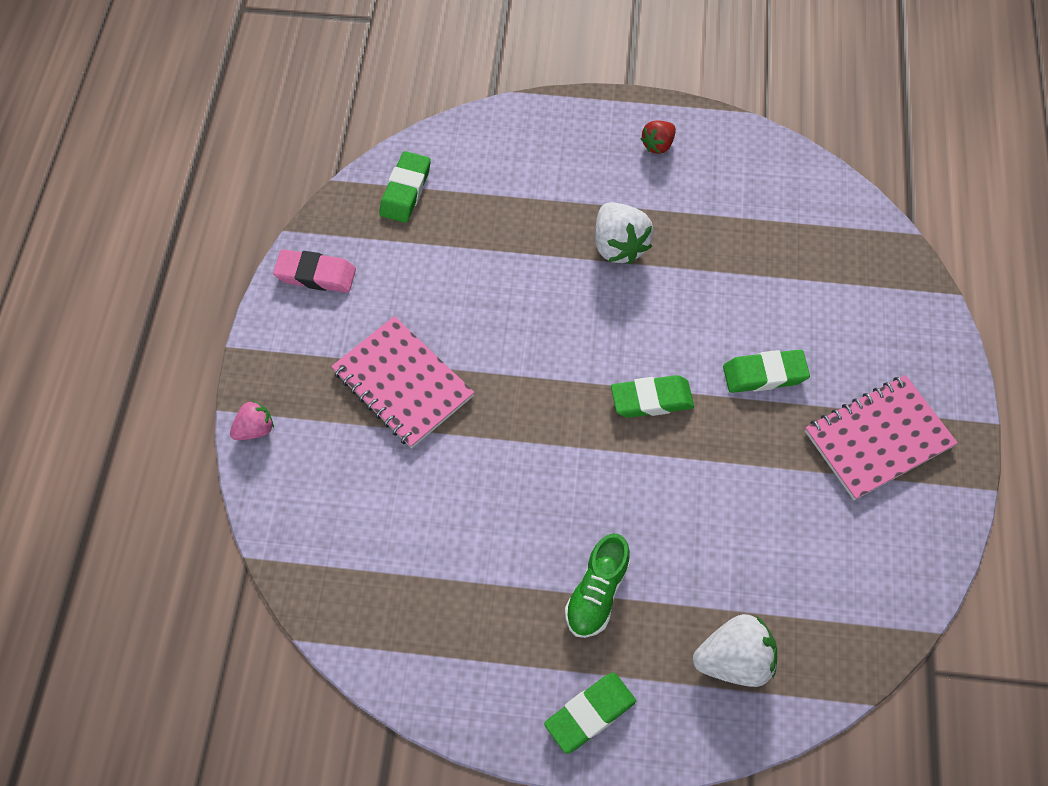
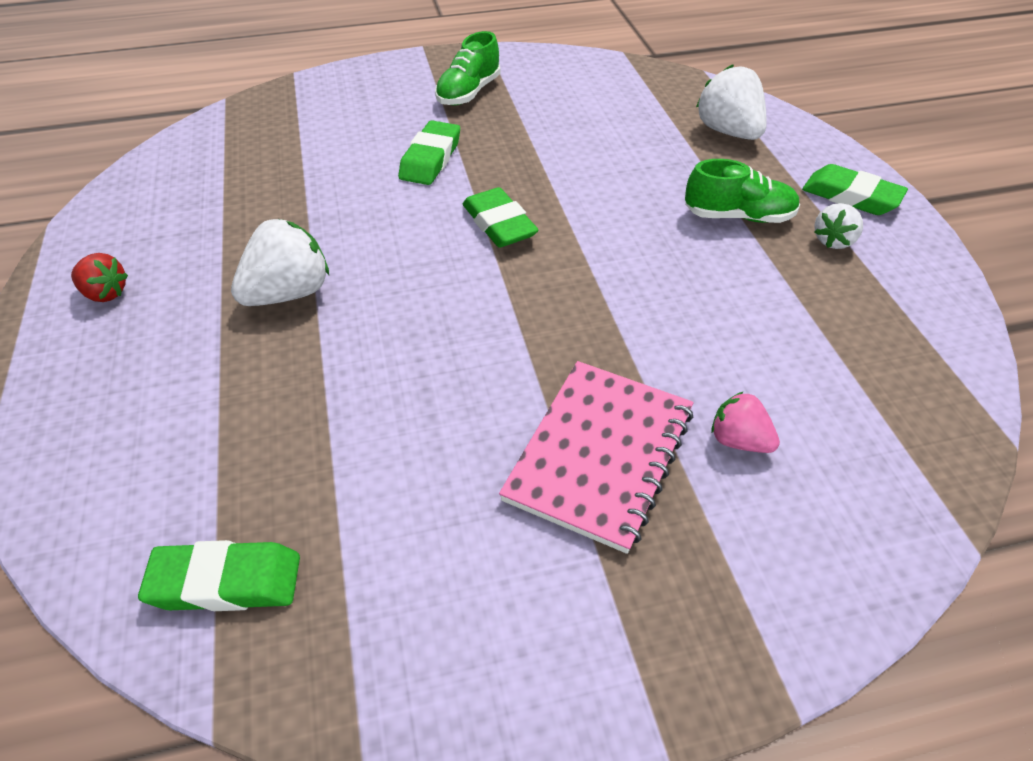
camera: 110 degrees left, 15 degrees down
(255, 429) = (792, 632): pink strawberry -> pink strawberry (738, 440)
(316, 275) = (453, 665): pink eraser -> none
(536, 655) = (833, 241): none -> white strawberry
(764, 374) = (430, 159): green eraser -> green eraser turned 45 degrees clockwise
(878, 439) = (468, 93): pink notebook -> green shoe

